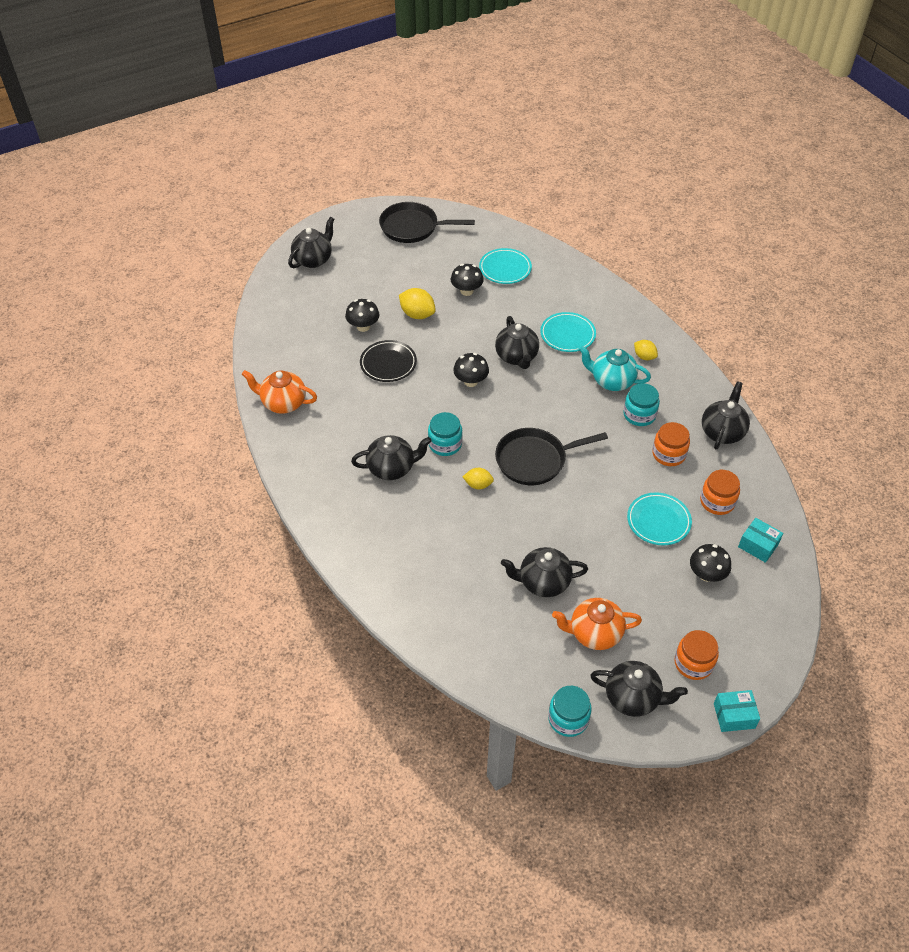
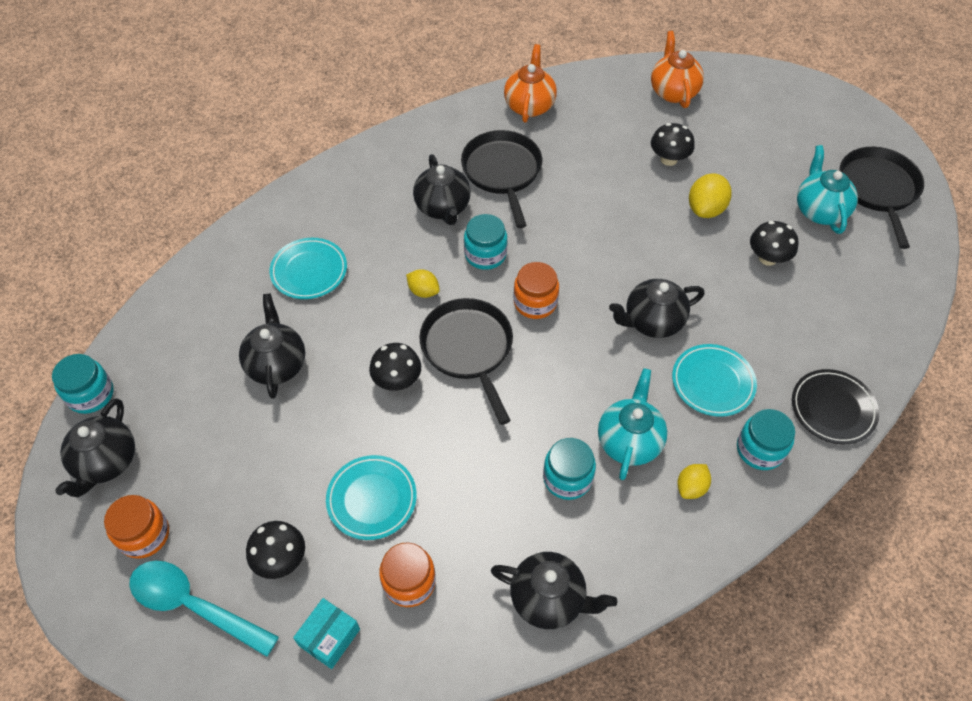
camera: 85 degrees right, 5 degrees up
(313, 259) = (775, 101): black teapot -> none
(358, 427) = (502, 172): none -> black pan
(388, 363) = (610, 189): black plate -> black plate (833, 409)
(427, 258) = (819, 210): none -> turquoise teapot
(471, 381) = (596, 273): black mushroom -> black mushroom (397, 380)
(478, 485) = (423, 291): yellow lemon -> yellow lemon turned 60 degrees counterclockwise
(505, 269) = (830, 300): turquoise plate -> turquoise plate (309, 271)
(594, 633) = (200, 420): orange teapot -> orange teapot (673, 92)
(617, 321) = (760, 449): none -> turquoise jar
(668, 454) = (495, 517): orange jar -> orange jar (535, 302)
(734, 716) = (62, 581): turquoise box -> none
(744, 626) = (194, 606): none -> turquoise spoon

